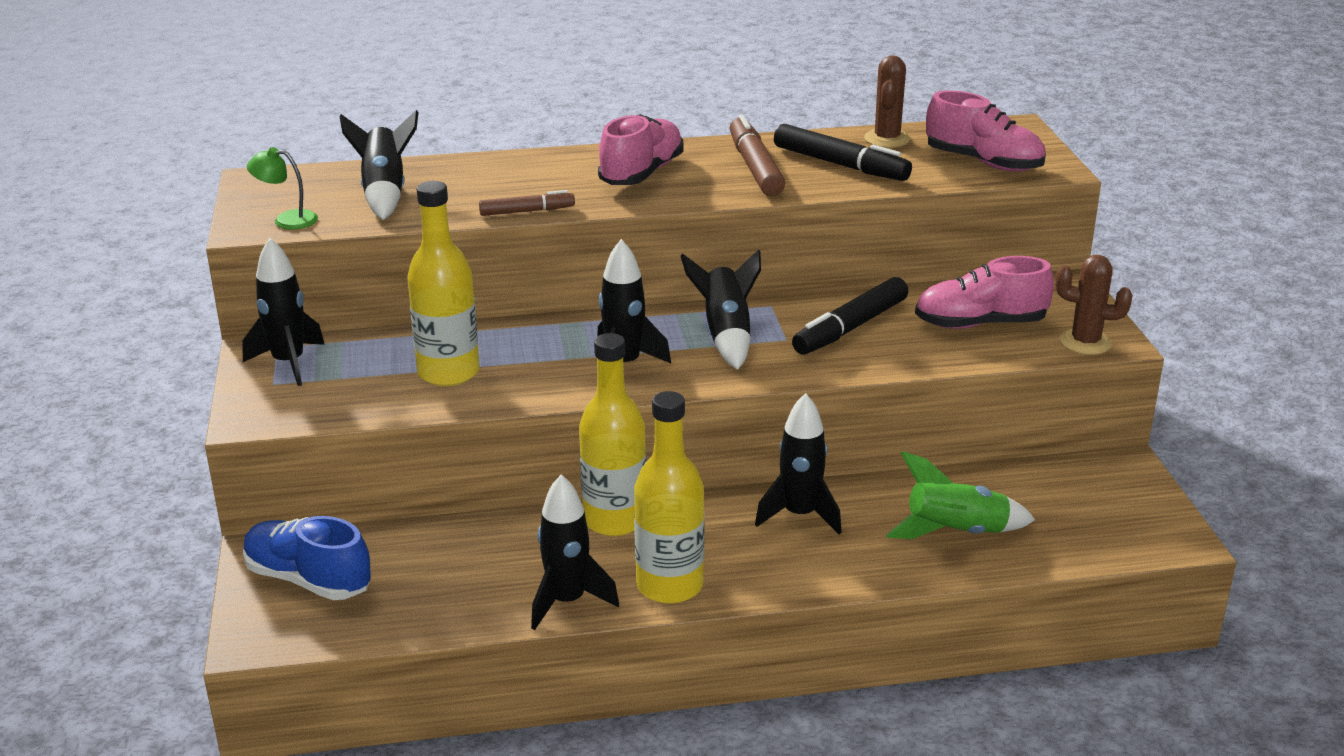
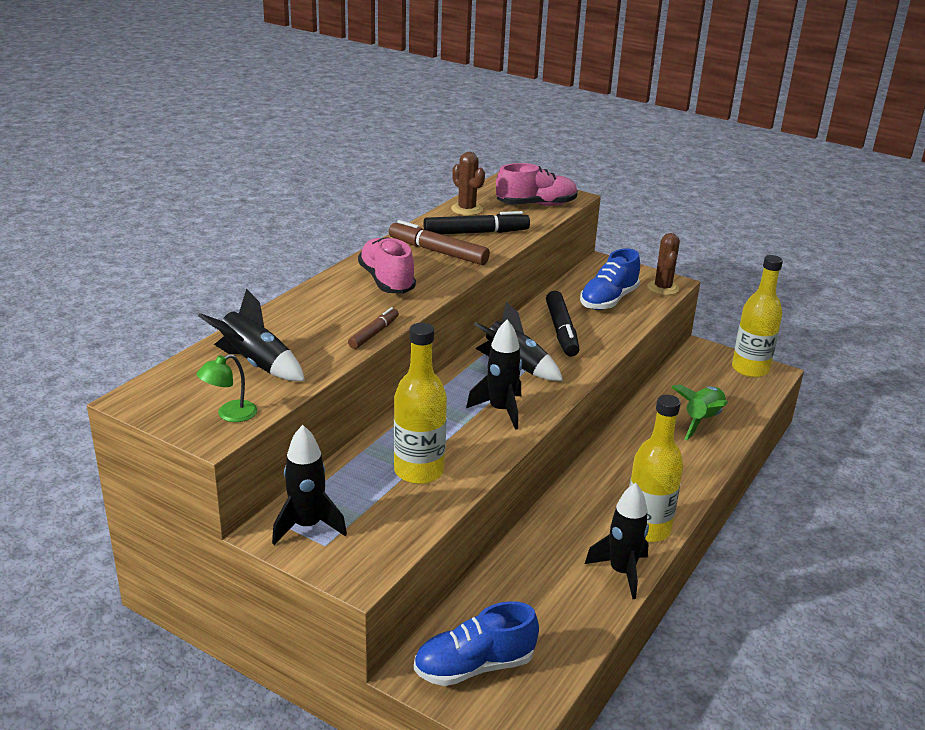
camera: 50 degrees left, 0 degrees up
(614, 520) = (561, 513): yellow bottle -> yellow bottle (750, 369)
(800, 515) = (632, 453): black rocket -> none
(980, 324) = (608, 300): pink shoe -> blue shoe
(1085, 342) = (663, 288): brown cactus -> brown cactus turned 60 degrees counterclockwise

